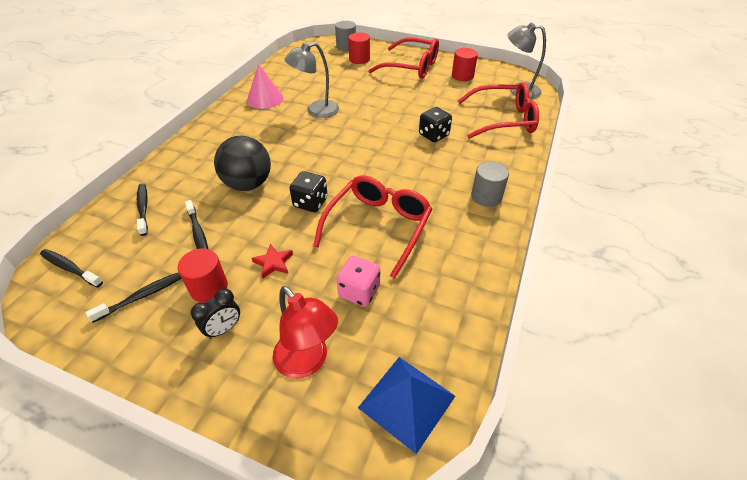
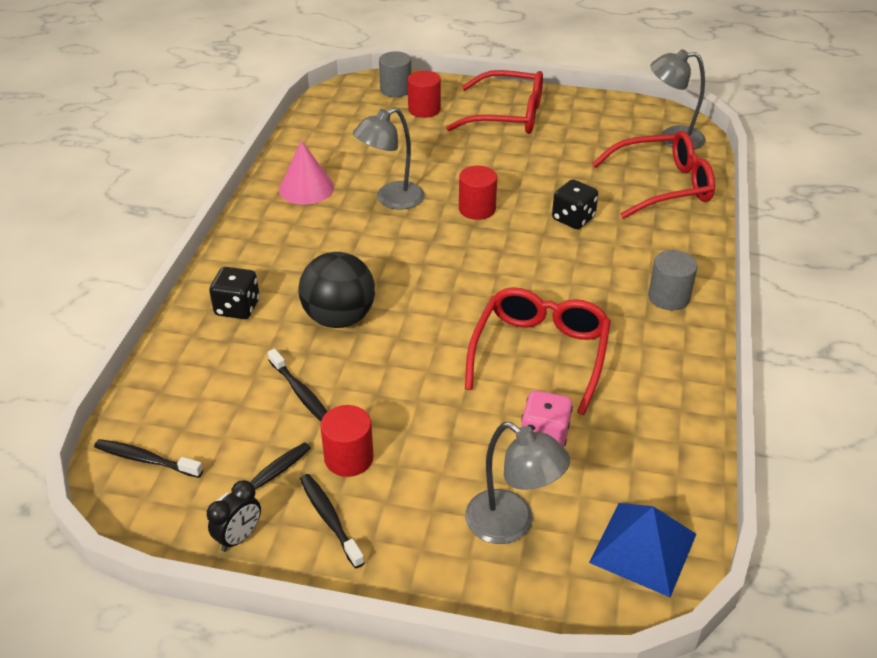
camera: 10 degrees left, 5 degrees down
(143, 208) = (205, 369): black toothbrush -> black toothbrush (330, 519)
(224, 329) = (391, 503): black clock -> black clock (239, 537)
(273, 263) = (420, 417): red star -> none
(307, 362) = (511, 524): red lamp -> grey lamp
(310, 203) = (437, 333): black dice -> black dice (237, 308)
(462, 76) = (586, 123): red cylinder -> red cylinder (477, 209)

